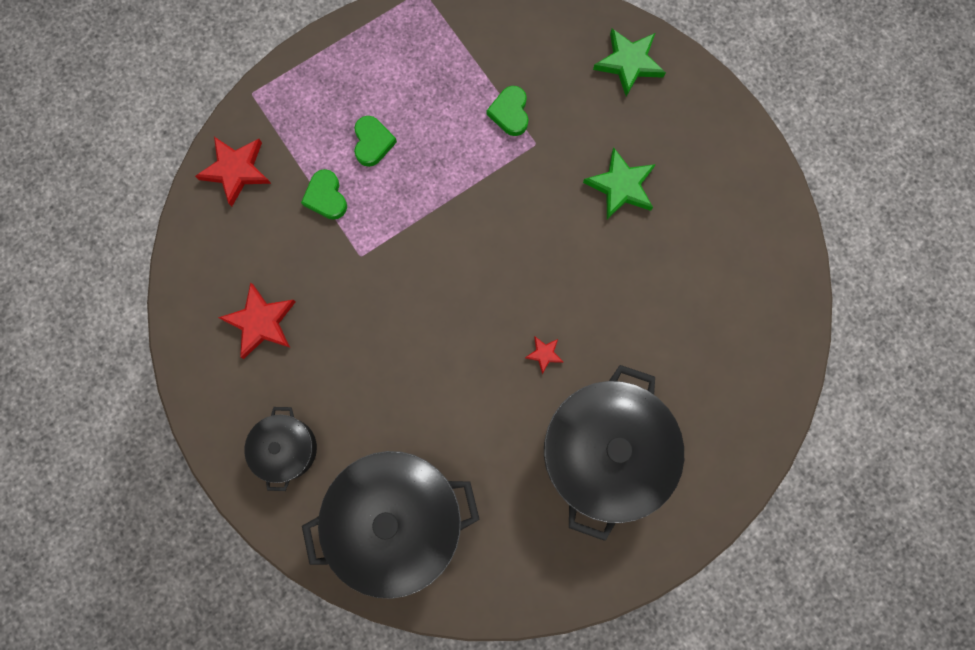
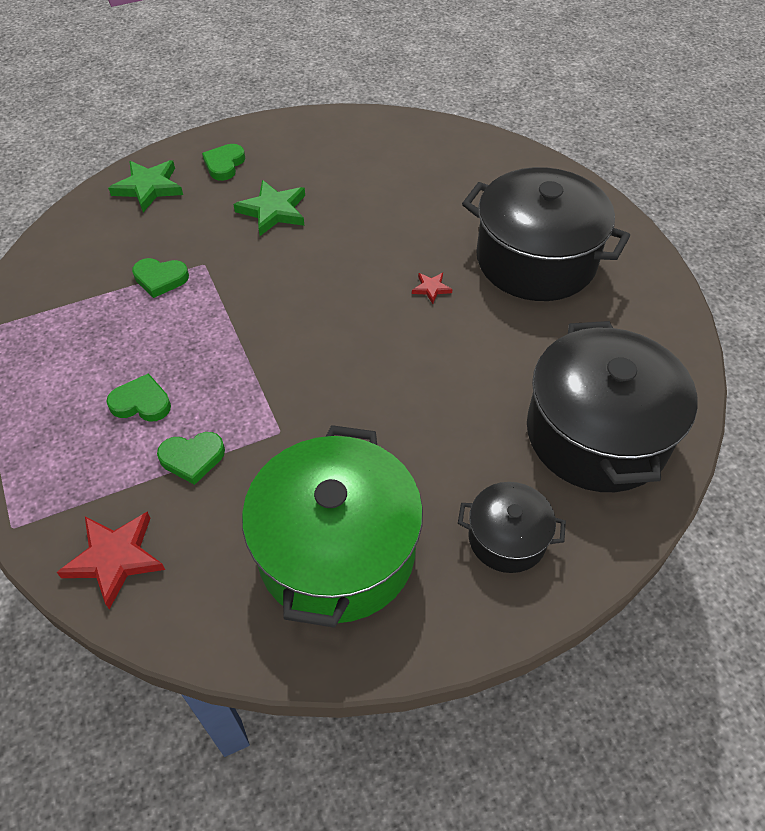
camera: 80 degrees left, 25 degrees down
(260, 322) = (336, 550): red star -> green pot
(680, 121) = (224, 164): none -> green heart

